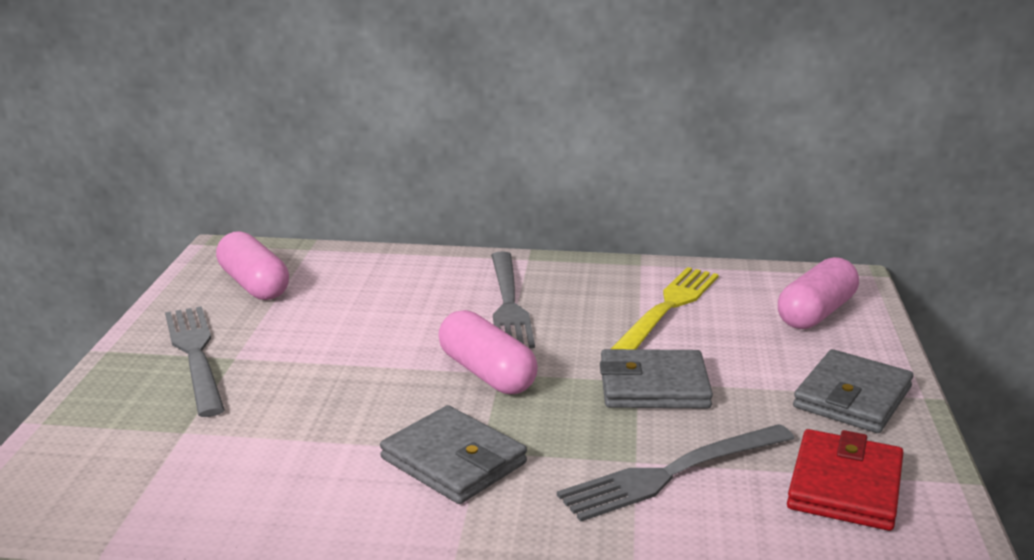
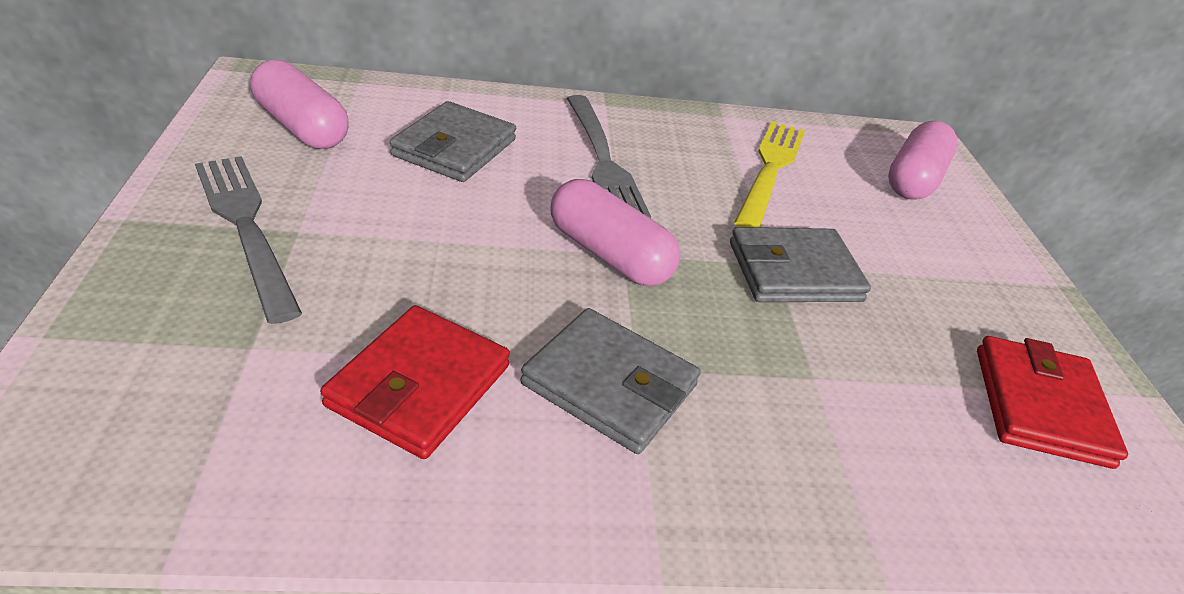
camera: 15 degrees left, 15 degrees up
(302, 457) = (419, 386): none -> red wallet
(670, 474) = (858, 396): grey fork -> none
(852, 397) = (994, 286): grey wallet -> grey wallet (454, 148)

